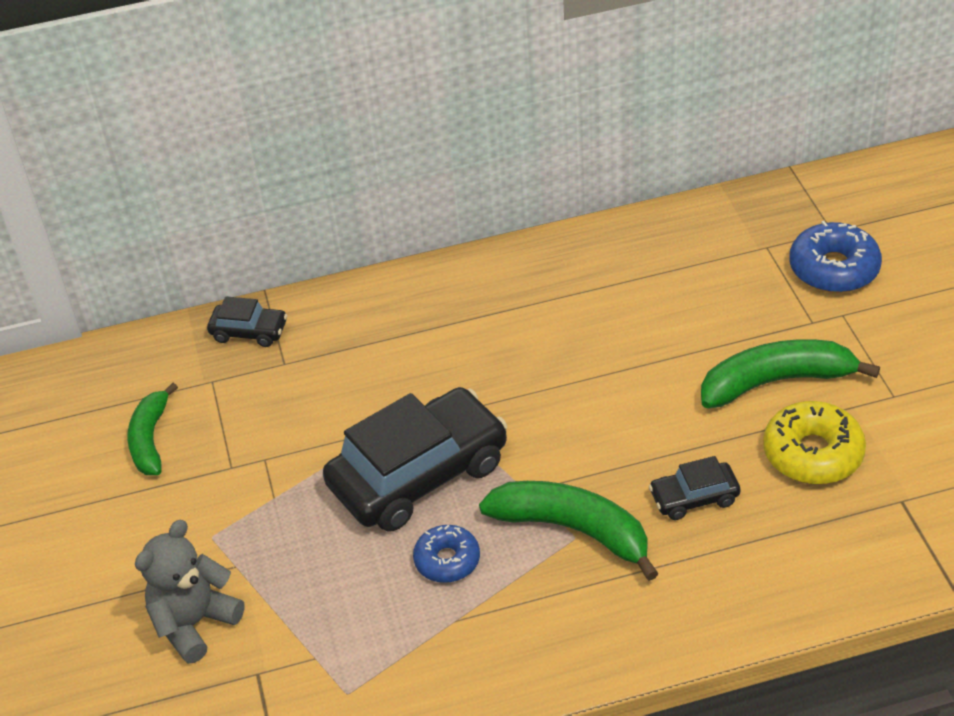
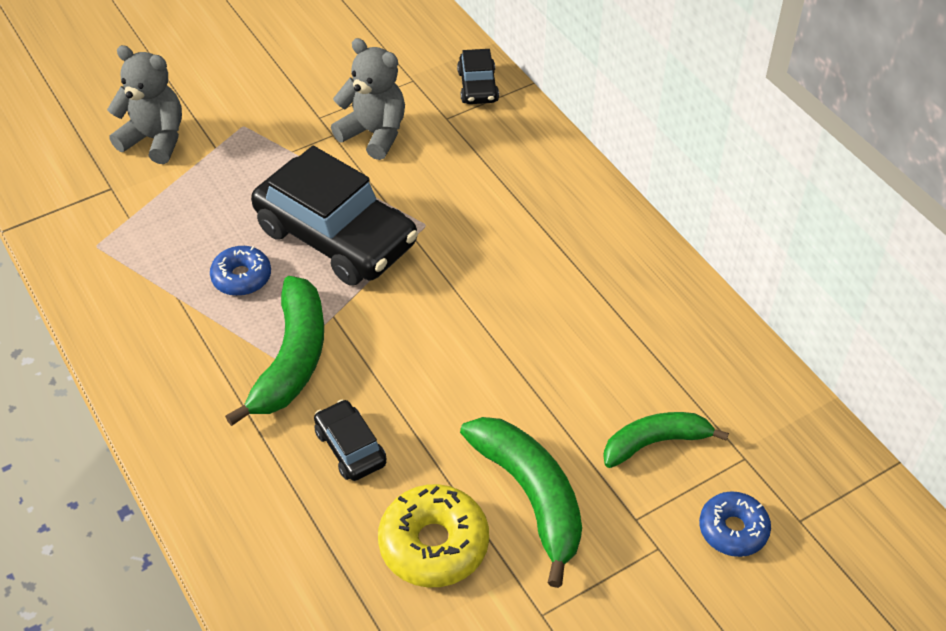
camera: 70 degrees right, 5 degrees up
(150, 439) = (338, 63): green banana -> green banana (655, 442)
(280, 424) = (374, 134): none -> grey teddy bear
(833, 269) = (733, 529): blue donut -> blue donut, size x0.64

